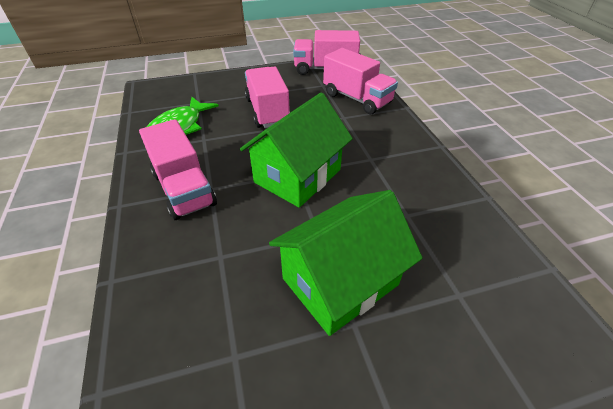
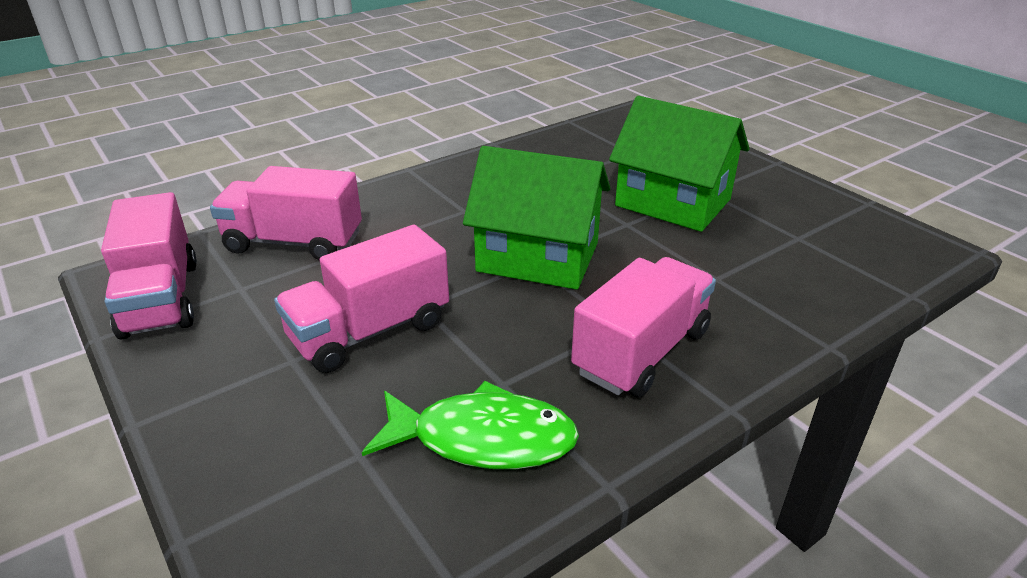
camera: 110 degrees left, 10 degrees down
(357, 99) = (294, 242): pink truck -> pink truck turned 105 degrees counterclockwise

